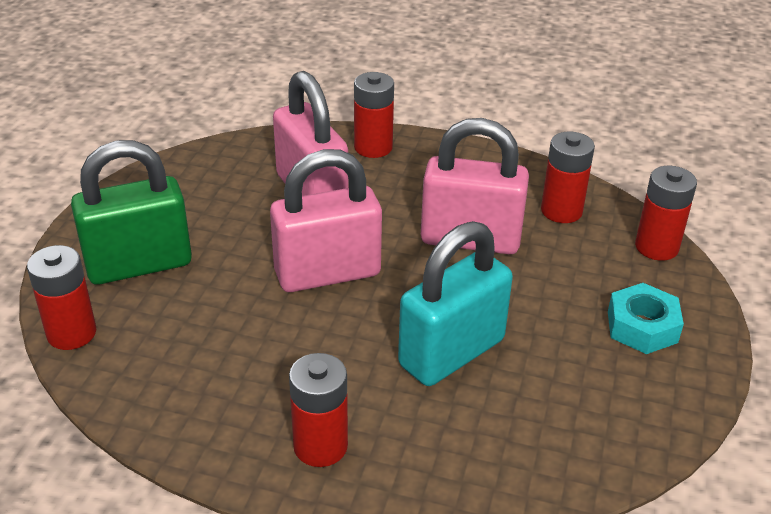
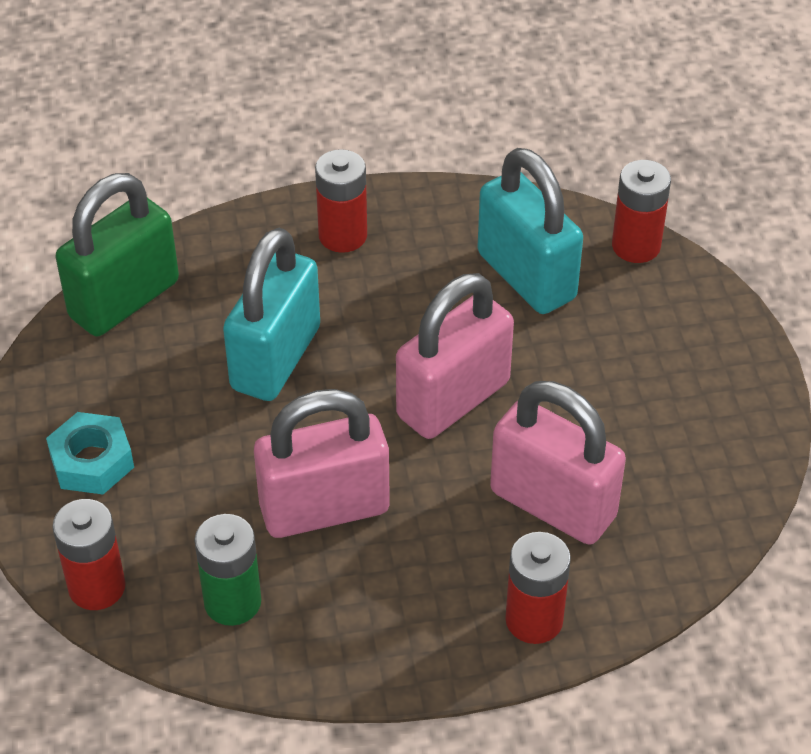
camera: 155 degrees right, 10 degrees up
(139, 264) = (650, 334): green padlock -> green padlock (124, 300)
(187, 342) = (526, 276): none -> turquoise padlock
(561, 211) = (232, 602): red battery -> green battery

